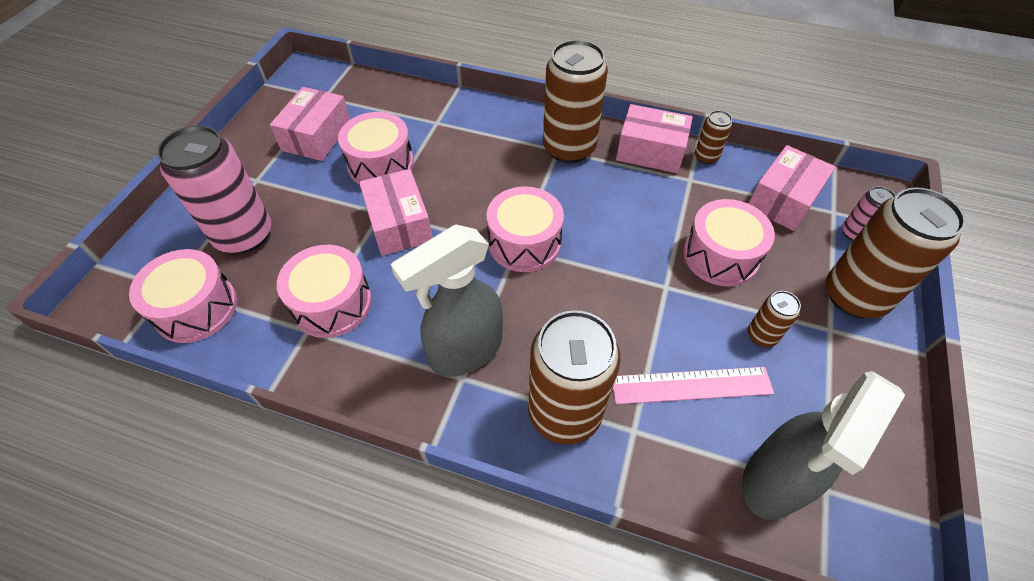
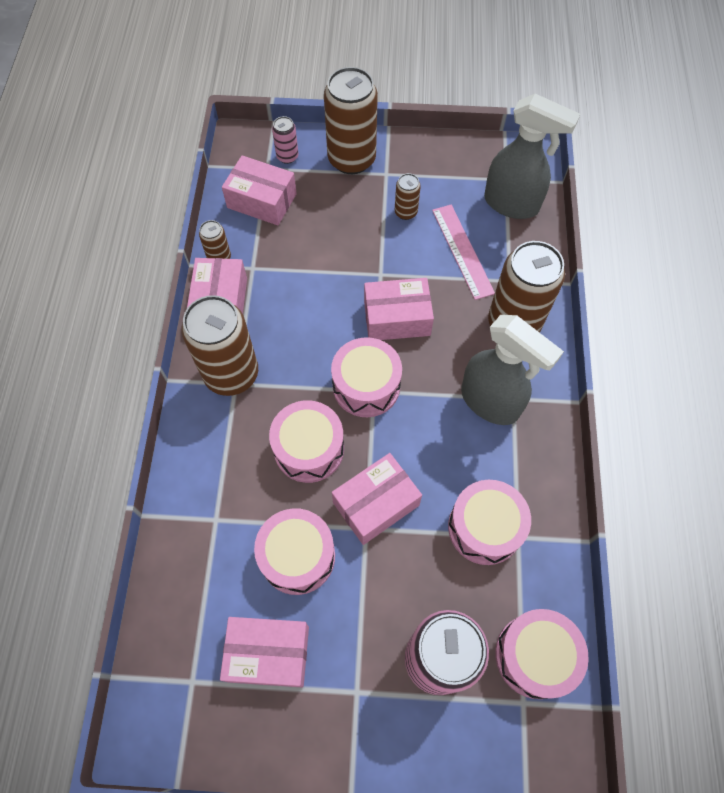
camera: 105 degrees left, 10 degrees up
(601, 288) = (397, 318): none -> pink box
(720, 256) = (337, 240): pink drum -> pink drum (309, 449)

